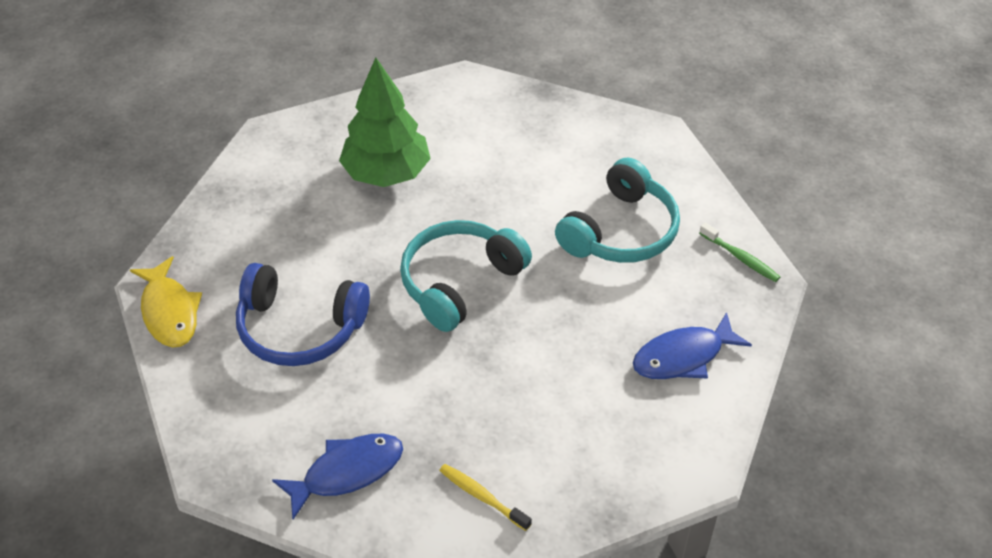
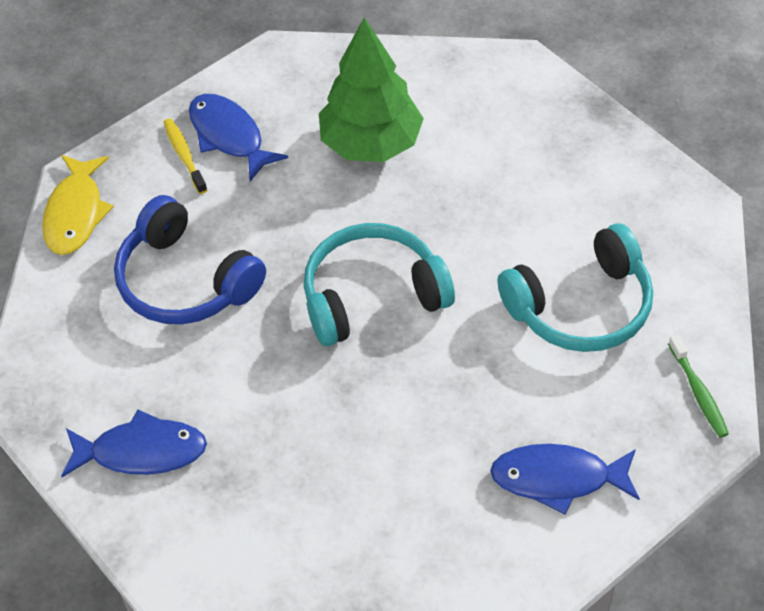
camera: 30 degrees right, 5 degrees up
(266, 207) = (229, 136): none -> blue fish
(482, 496) = (254, 536): yellow toothbrush -> yellow toothbrush (184, 155)

